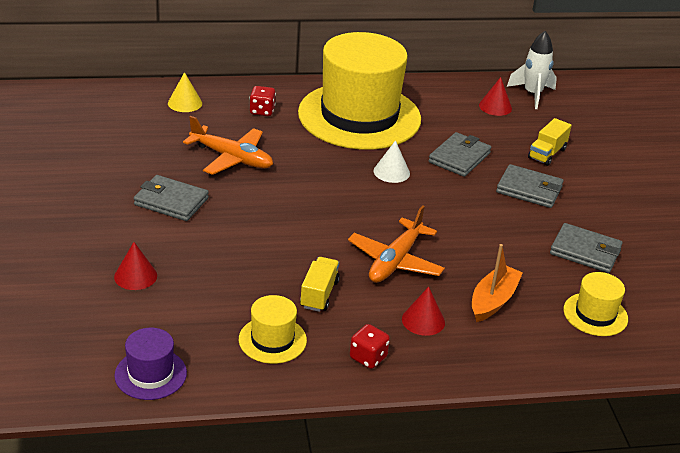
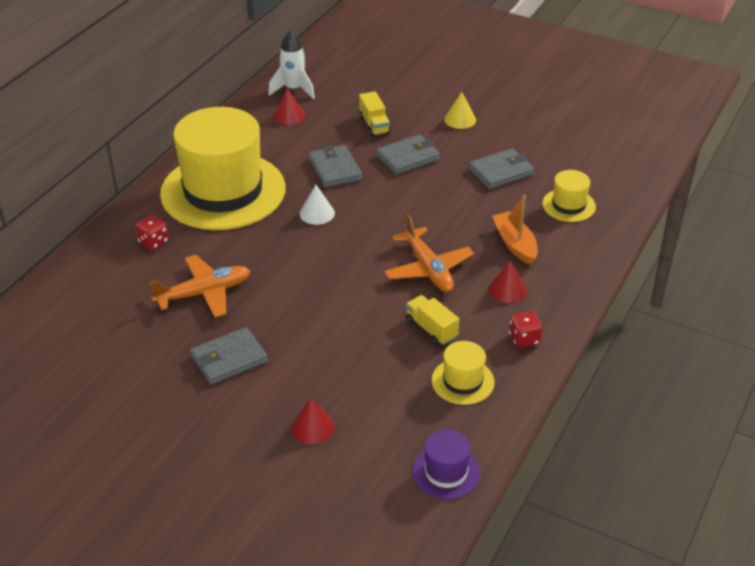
camera: 50 degrees left, 5 degrees up
(185, 103) = (86, 283): yellow cone -> yellow cone (460, 119)

